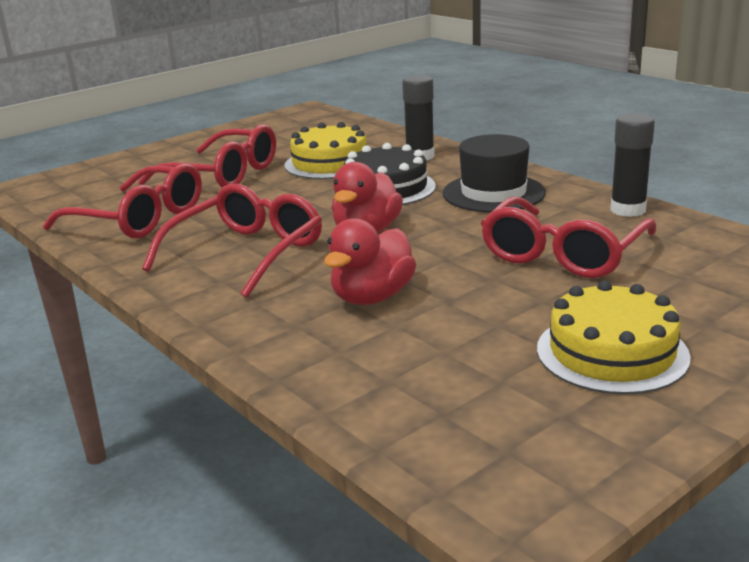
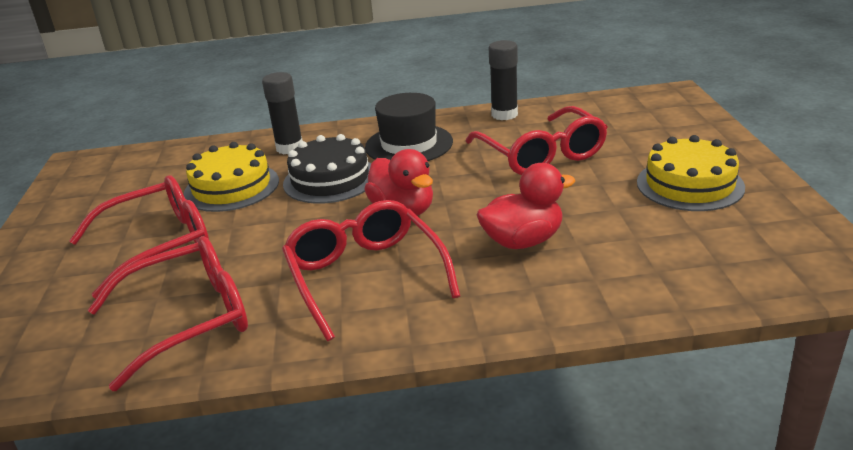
camera: 55 degrees left, 5 degrees up
(372, 297) = (523, 241): red duck -> red duck turned 90 degrees counterclockwise

